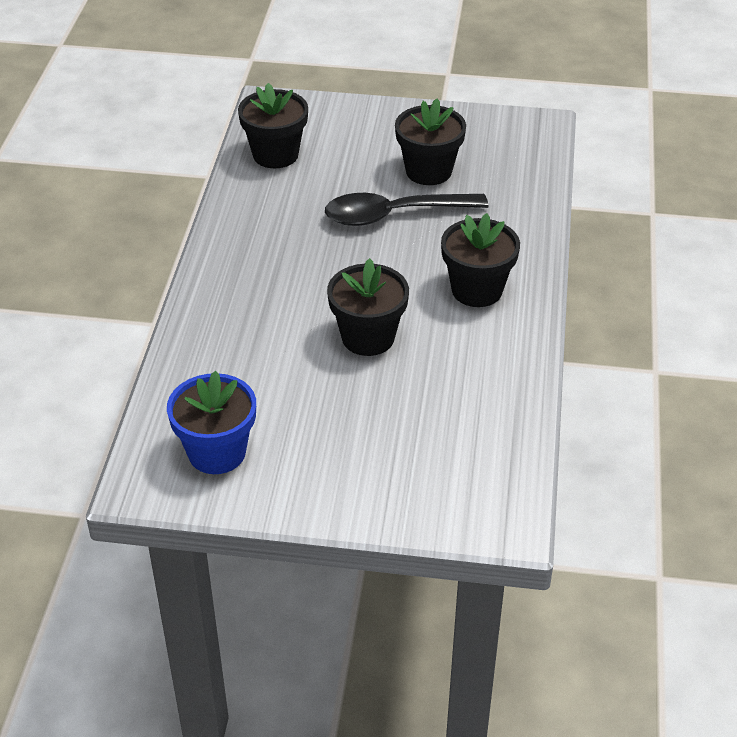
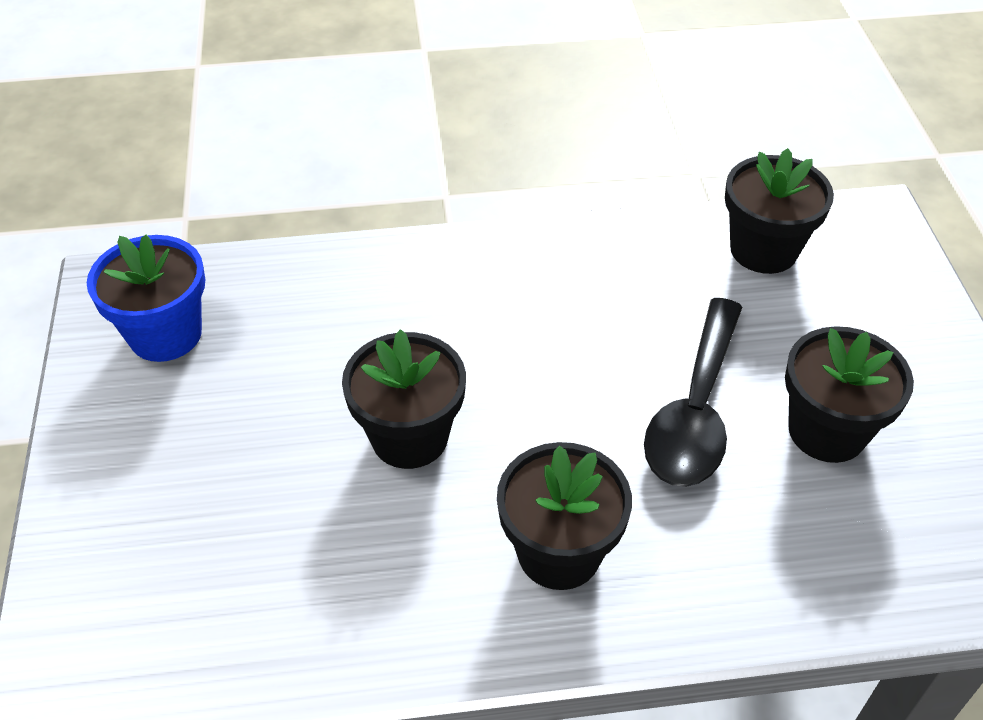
camera: 75 degrees right, 5 degrees up
(394, 215) = (695, 410): black spoon -> black spoon turned 135 degrees counterclockwise

